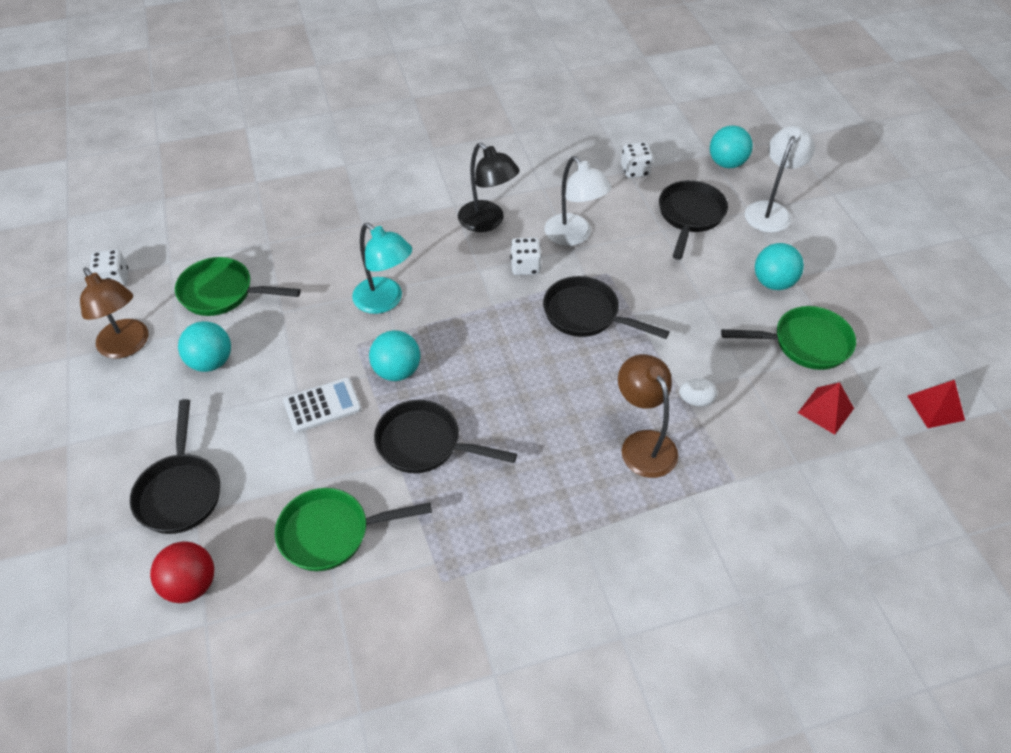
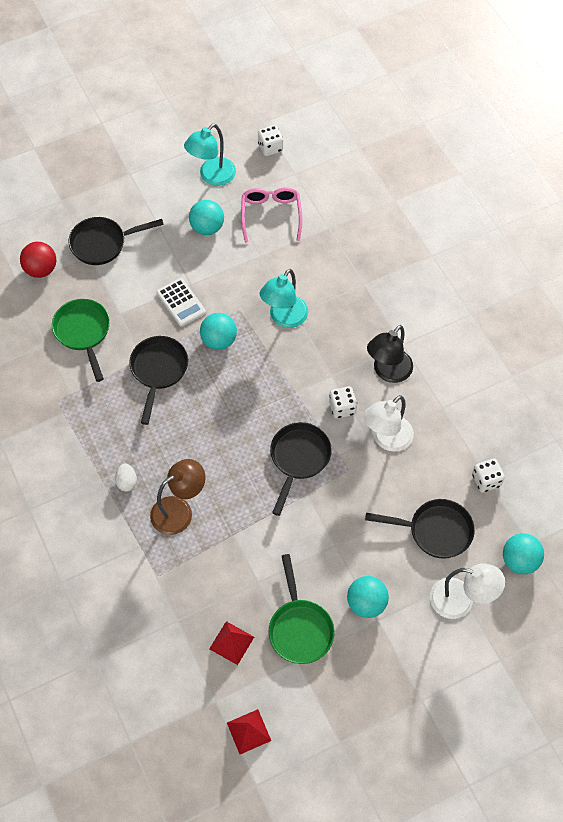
camera: 80 degrees right, 10 degrees up
(127, 346) = (212, 176): brown lamp -> turquoise lamp
(223, 293) = (271, 215): green pan -> pink glasses
(696, 400) = (225, 545): white egg -> white egg (127, 482)

